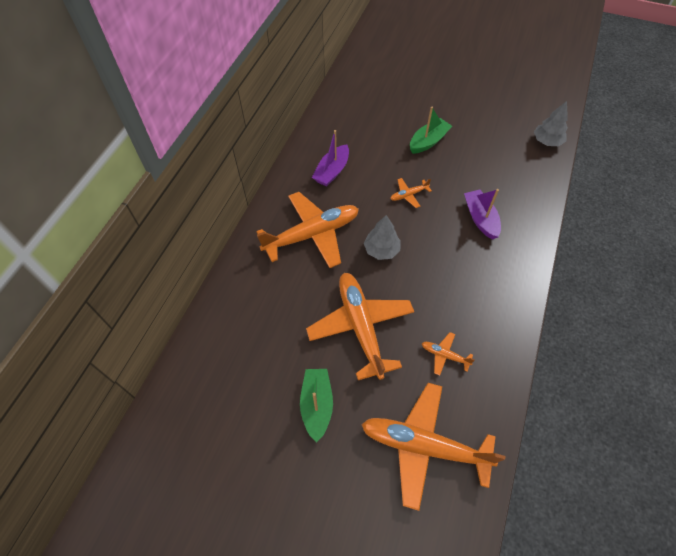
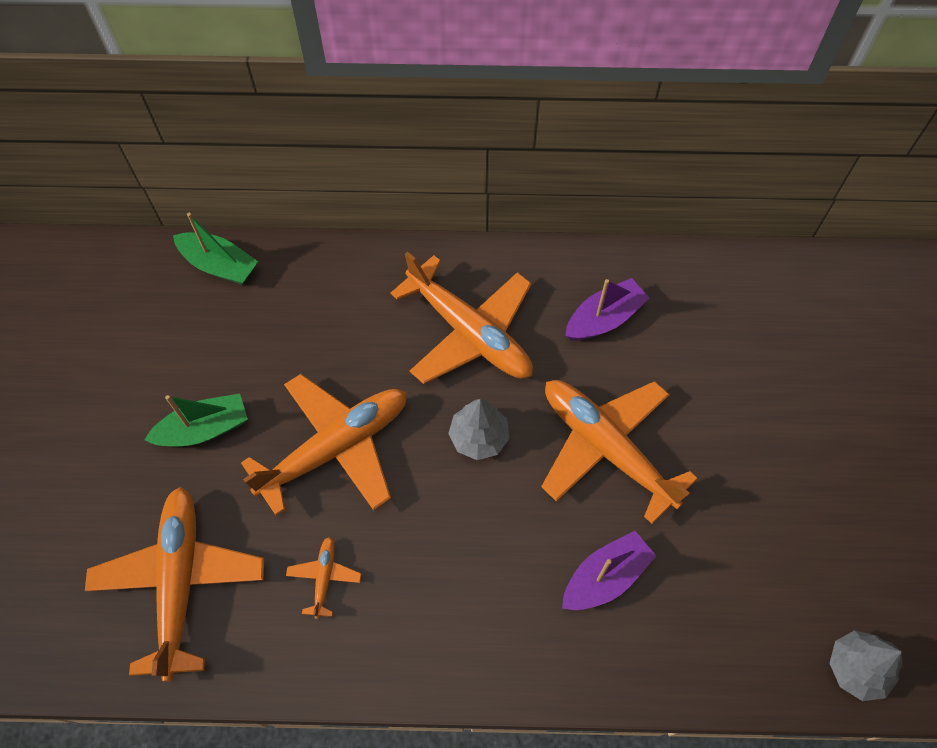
camera: 70 degrees right, 5 degrees up
(332, 171) = (604, 318): purple boat -> purple boat turned 135 degrees clockwise
(408, 195) = (606, 447): orange plane -> orange plane, size x2.32
(428, 141) = (744, 448): green boat -> green boat (219, 265)

